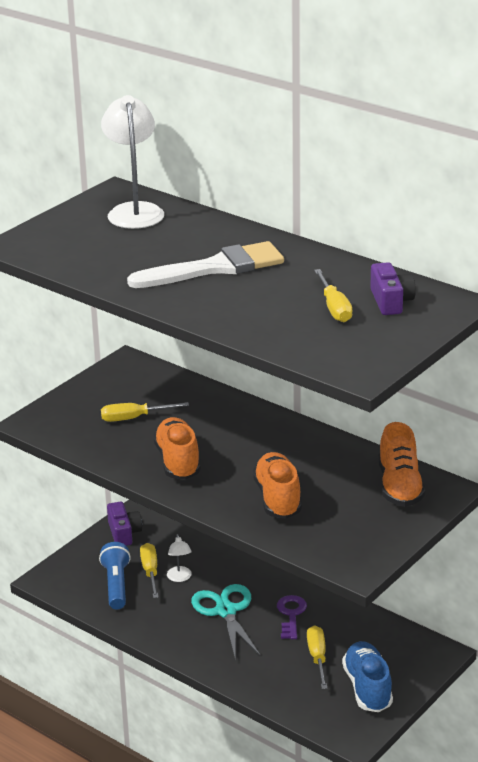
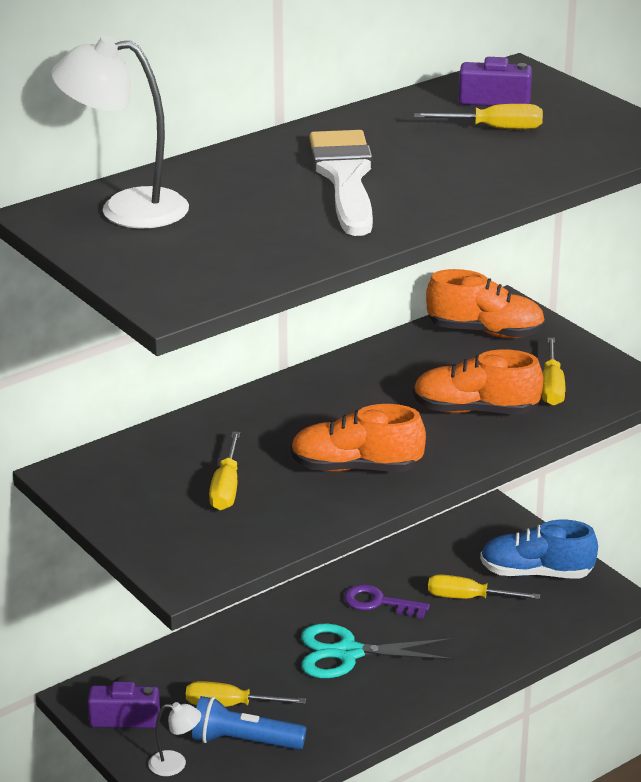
camera: 75 degrees left, 0 degrees up
(180, 578) = (258, 681): white lamp -> white lamp (175, 764)
(331, 528) = (552, 386): none -> yellow screwdriver

